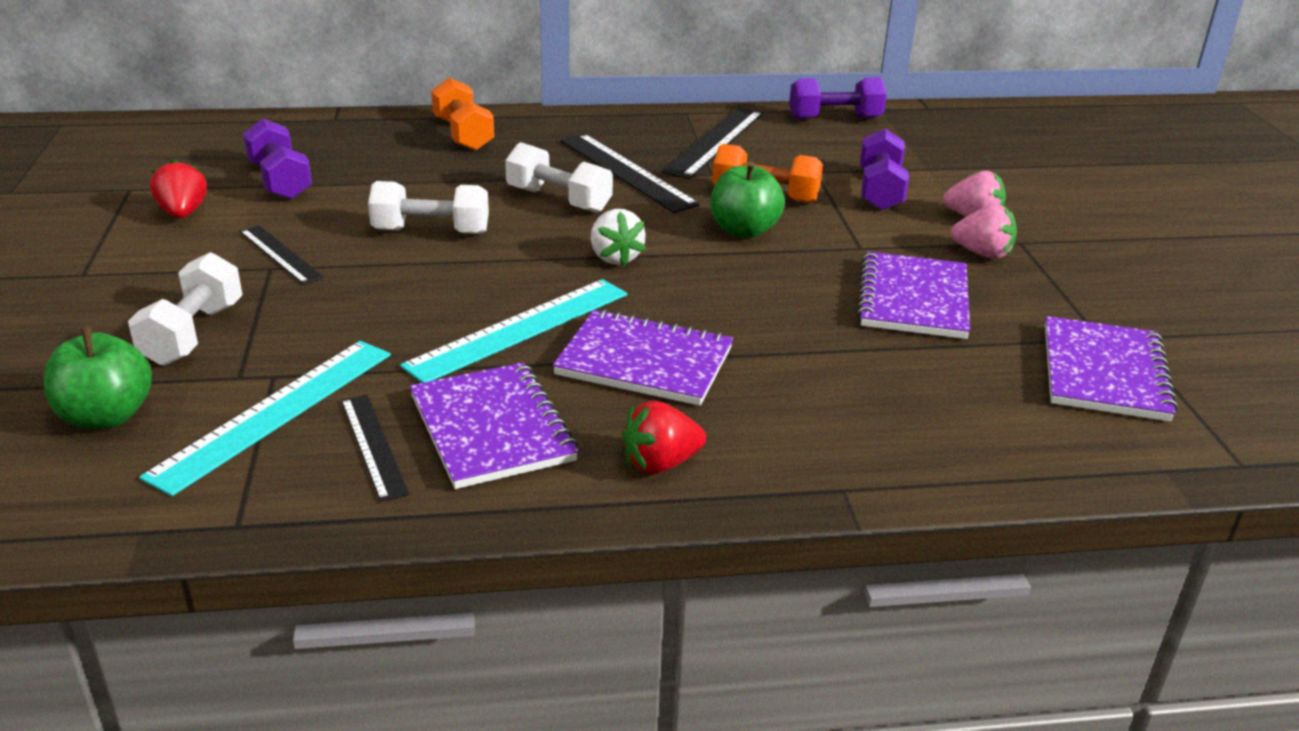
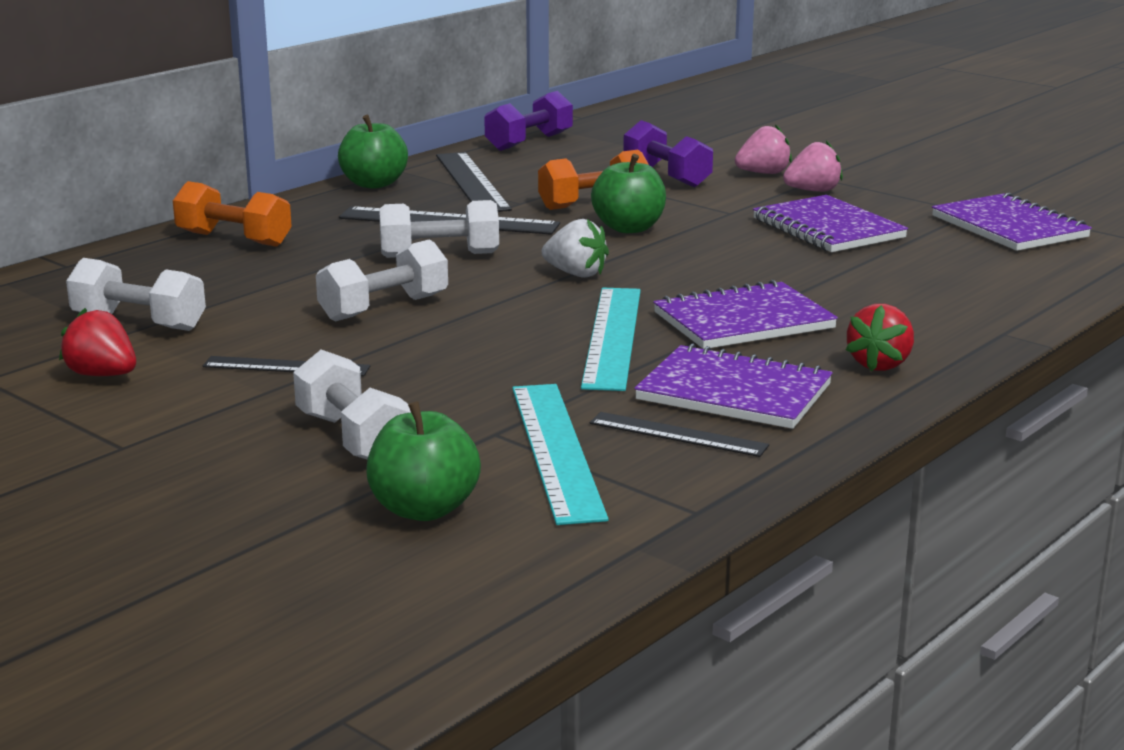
camera: 40 degrees left, 10 degrees down
(280, 181) = (139, 323): purple dumbbell -> white dumbbell
(643, 119) = (374, 184): none -> green apple

